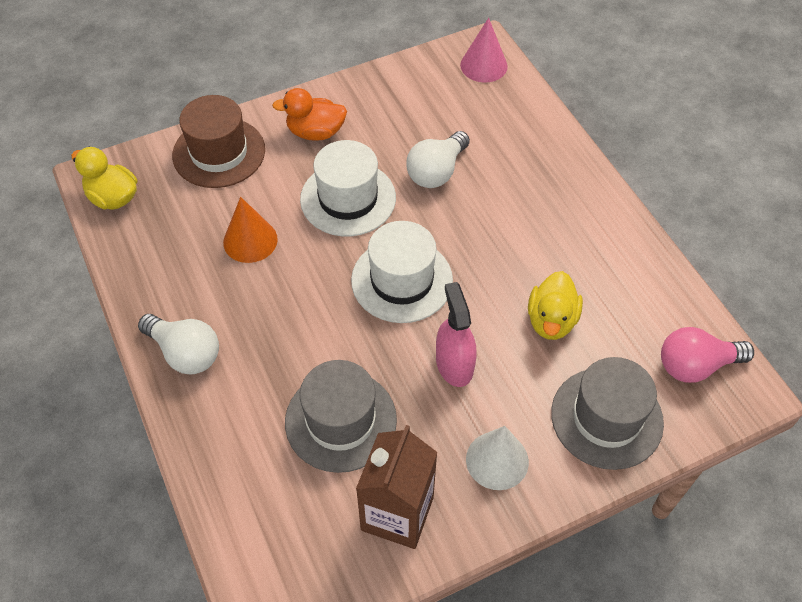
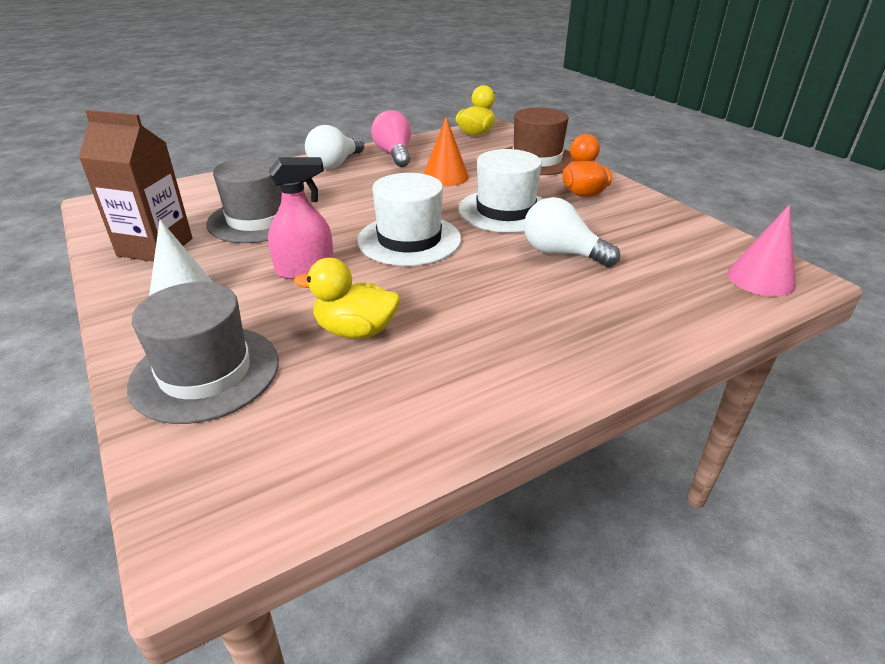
camera: 85 degrees right, 20 degrees down
(696, 365) = (263, 468): pink light bulb -> pink light bulb (394, 154)

